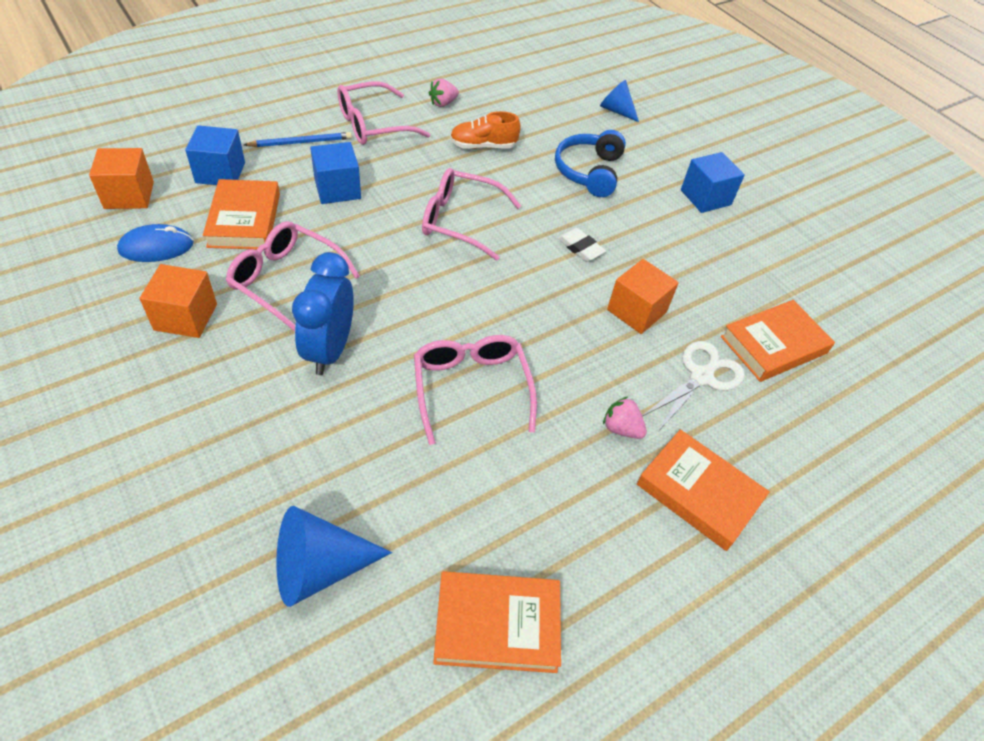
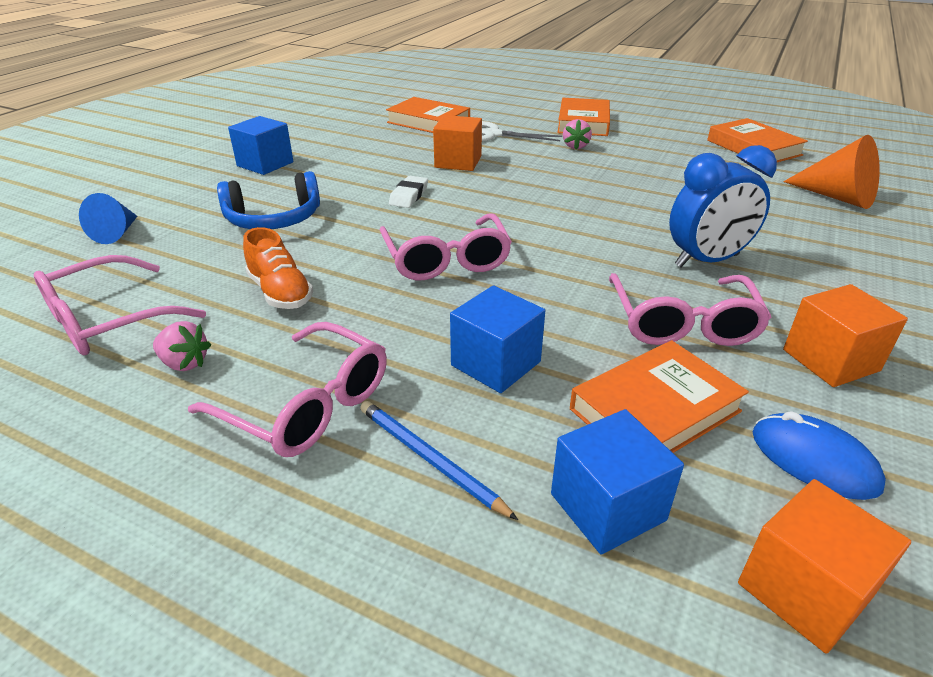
camera: 115 degrees left, 15 degrees down
(320, 568) = (837, 197): blue cone -> orange cone
(471, 388) = (631, 195): pink glasses -> pink glasses (108, 320)

